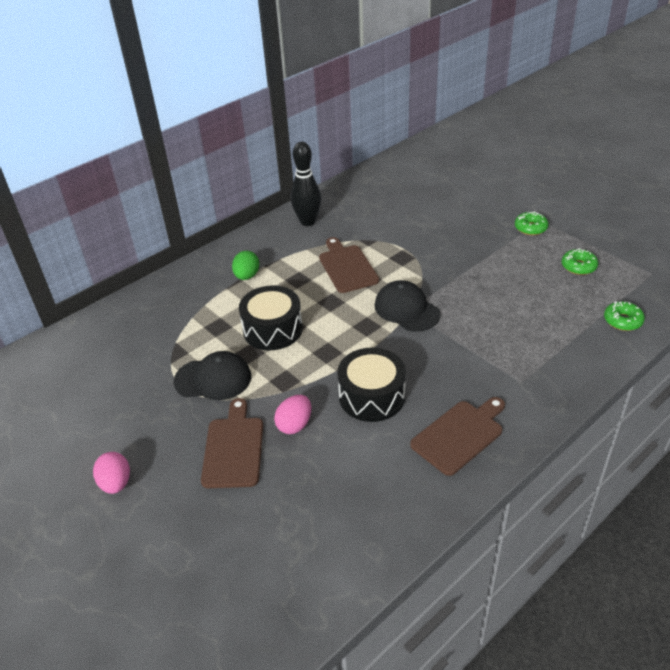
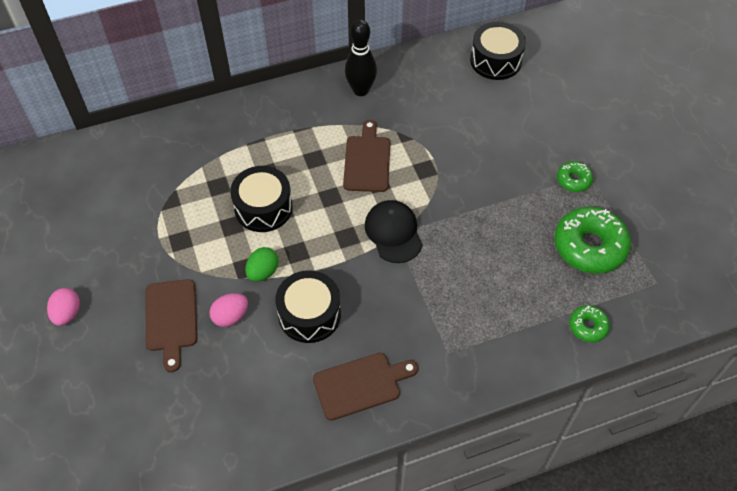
camera: 20 degrees right, 15 degrees up
(213, 379) = (188, 241): black cap -> none
(234, 448) = (171, 319): brown cutting board -> brown cutting board turned 150 degrees clockwise
(247, 276) = (271, 137): green egg -> green egg (263, 272)
(409, 172) = (495, 60): none -> black drum
(578, 266) = (589, 246): green donut -> green donut, size x1.99

